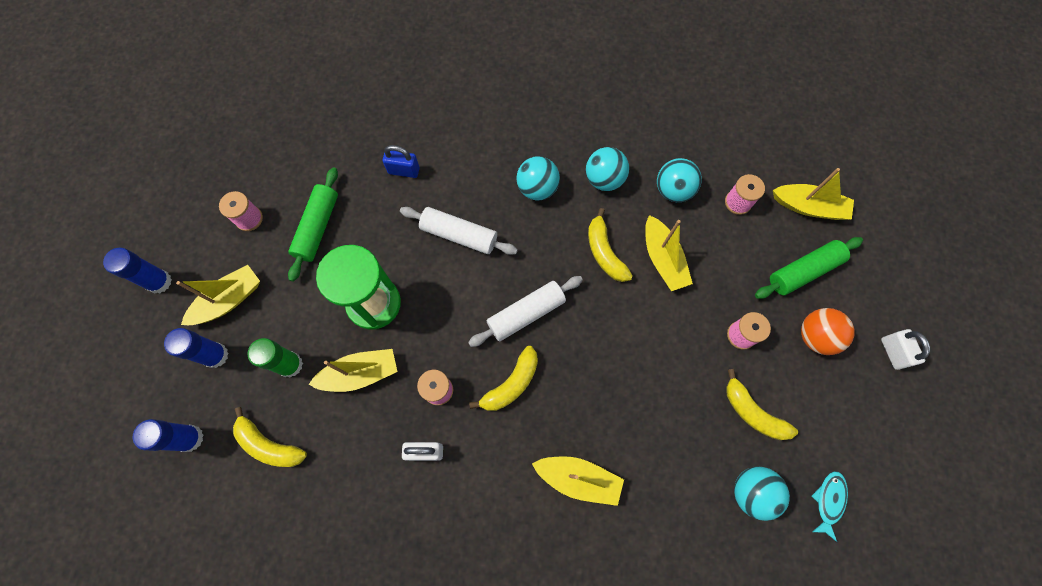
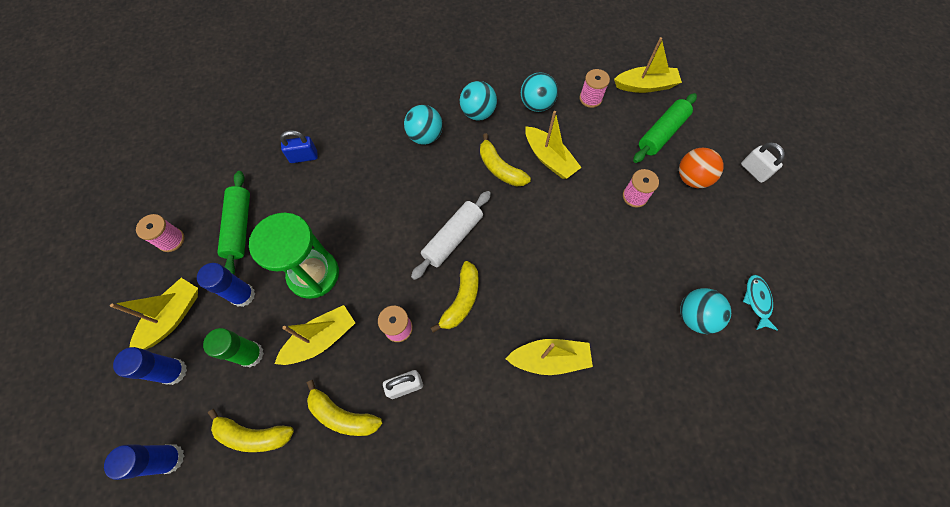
camera: 20 degrees left, 5 degrees down
(159, 282) = (96, 324): blue glue stick -> blue glue stick (243, 295)
(459, 235) = (371, 193): white rolling pin -> none
(752, 412) = (669, 252): yellow banana -> yellow banana (342, 415)

